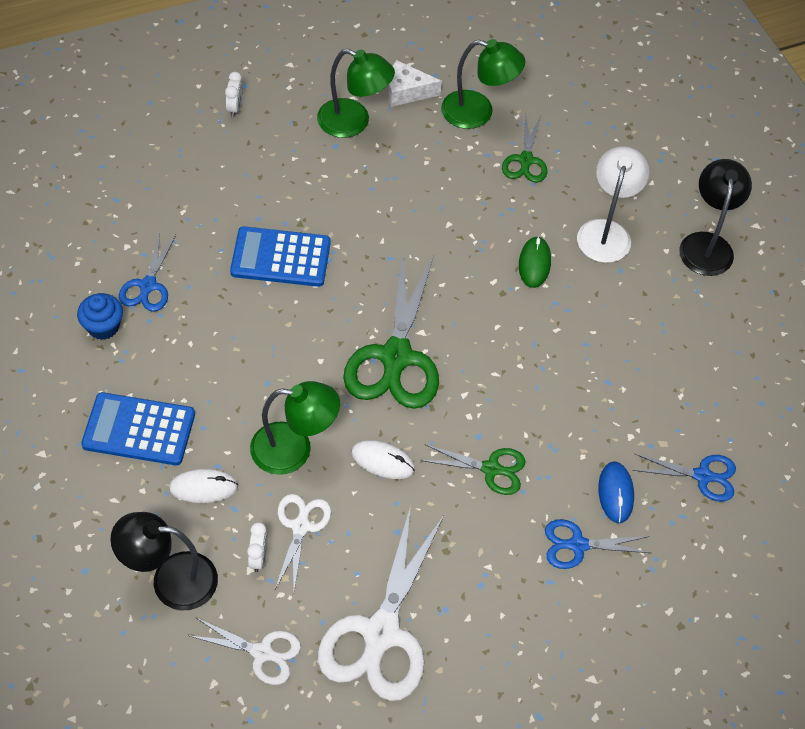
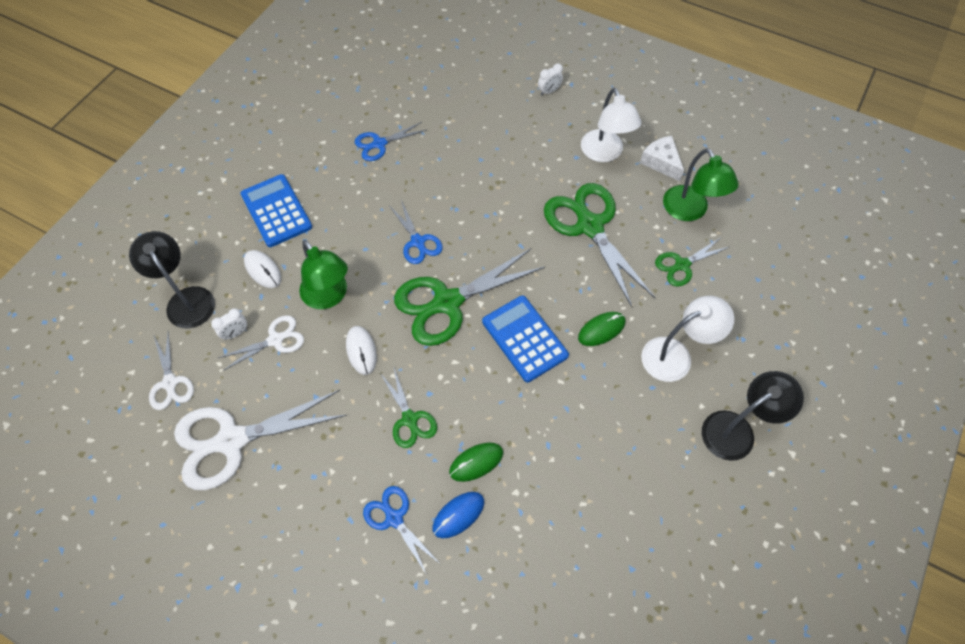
camera: 55 degrees right, 5 degrees up
(103, 327) = (331, 145): blue cupcake -> none
(280, 257) = (463, 190): blue calculator -> blue calculator (524, 338)
(354, 122) = (605, 153): green lamp -> white lamp
(421, 193) = (589, 226): none -> green scissors
(578, 446) = (476, 462): none -> green mouse
(702, 476) = (526, 568): blue scissors -> blue scissors (418, 242)

